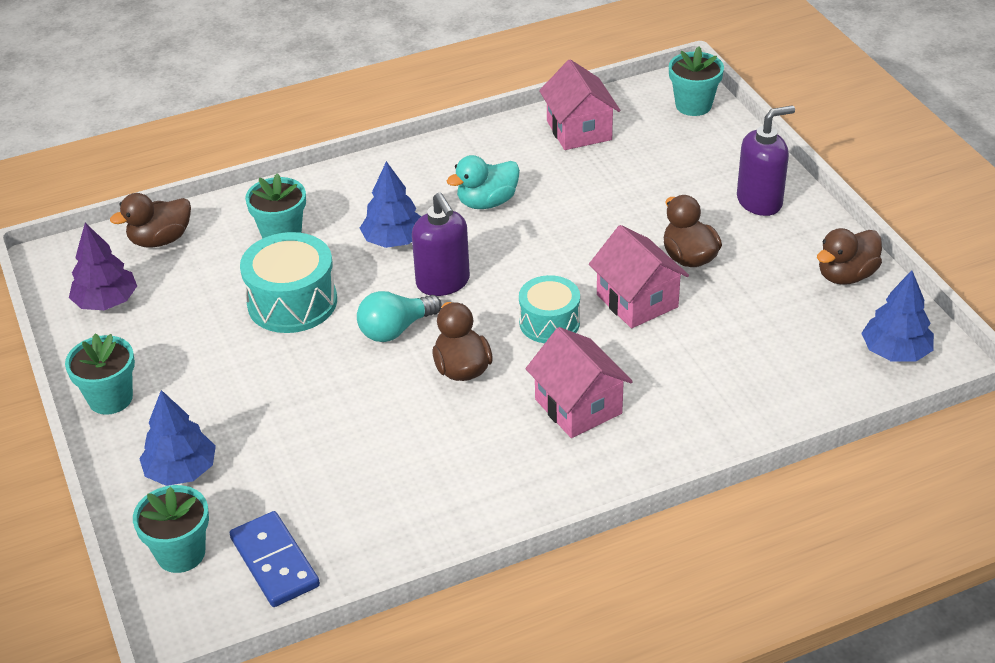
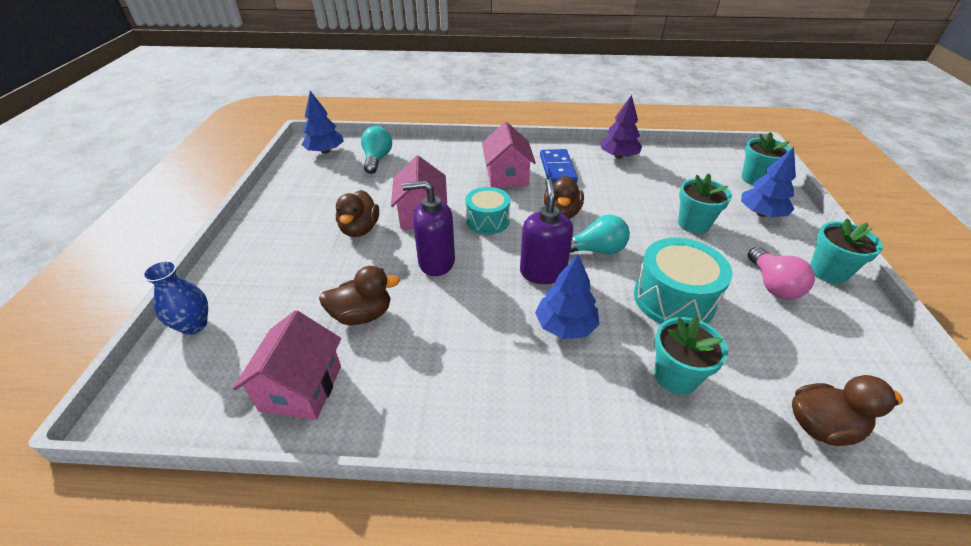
camera: 155 degrees left, 0 degrees up
(106, 302) = (864, 364): purple tree -> purple tree (618, 156)
(182, 357) = (772, 285): none -> pink light bulb
(275, 562) = (701, 163): blue domino -> blue domino (557, 169)
(487, 202) = (459, 333): turquoise duck -> none
(693, 105) = (167, 370): turquoise flower pot -> turquoise flower pot (693, 224)
(721, 131) = (194, 325): none -> blue vase
(759, 201) = (264, 250): purple soap dispenser -> purple soap dispenser (436, 262)
(799, 366) = (377, 159): none -> turquoise light bulb
(846, 275) = (290, 188): brown duck -> brown duck (362, 315)

